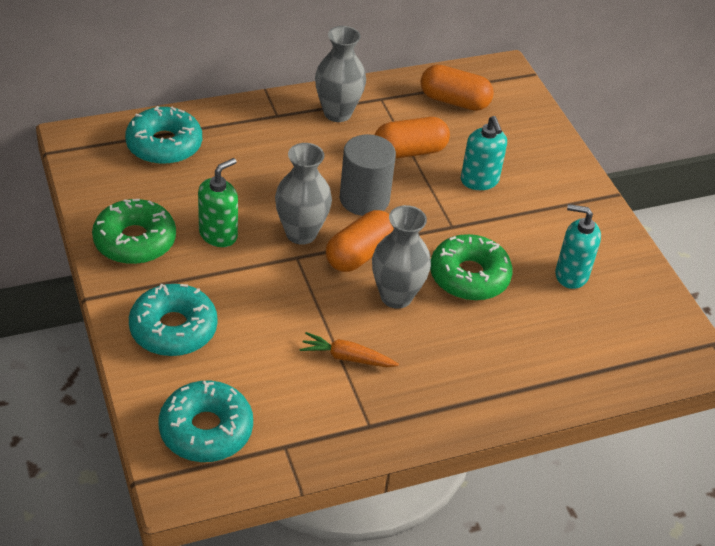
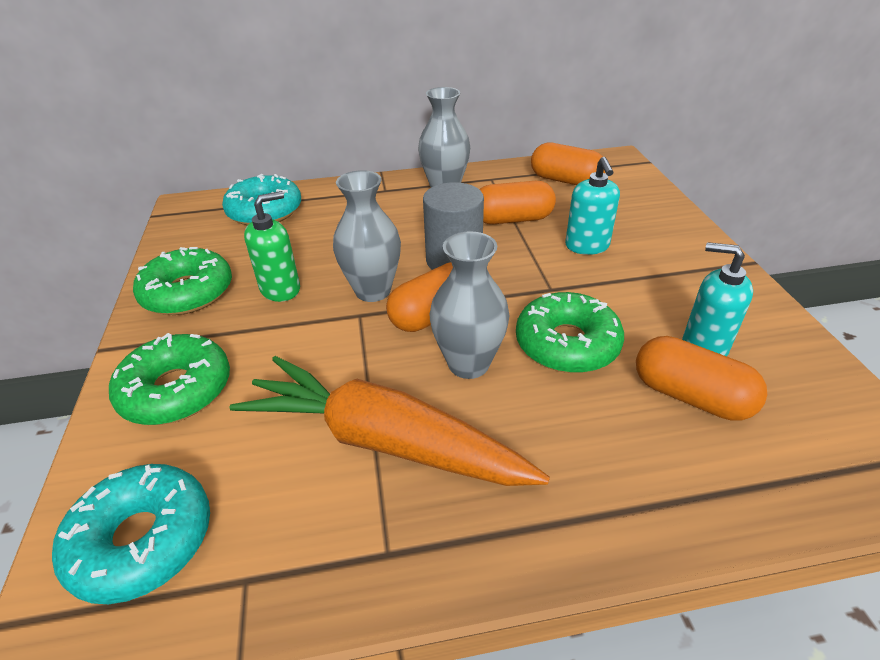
camera: 15 degrees right, 5 degrees down
(173, 329) = (176, 390): turquoise donut -> green donut
(347, 357) = (383, 441): orange carrot -> orange carrot, size x2.30
(559, 314) = (690, 396): none -> orange capsule

